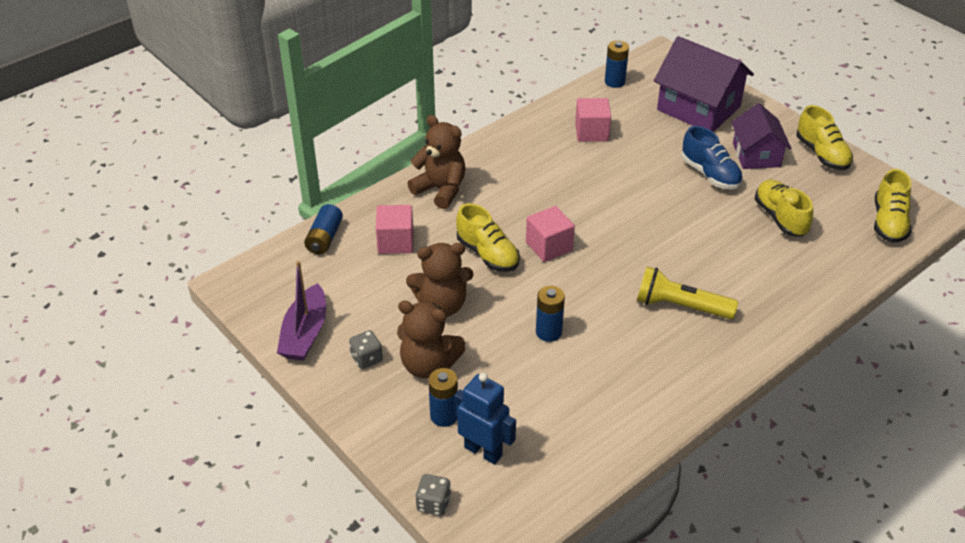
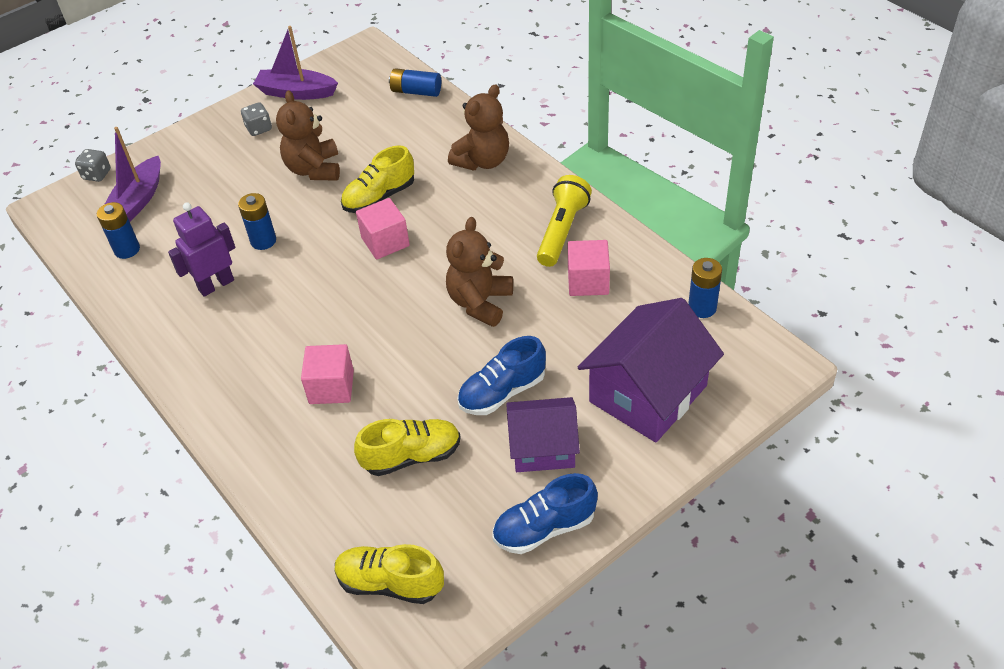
camera: 95 degrees right, 5 degrees up
(395, 242) = (405, 135): pink cube -> pink cube (331, 387)
(428, 365) = (242, 164): brown teddy bear -> brown teddy bear (480, 302)
(444, 416) = (182, 176): blue battery -> blue battery (127, 249)
(483, 451) = (138, 200): blue robot -> purple boat
(611, 360) = (216, 285): none -> purple robot
(680, 306) = (277, 344): yellow flashlight -> yellow flashlight (562, 231)
(822, 154) = (544, 528): yellow shoe -> blue shoe

